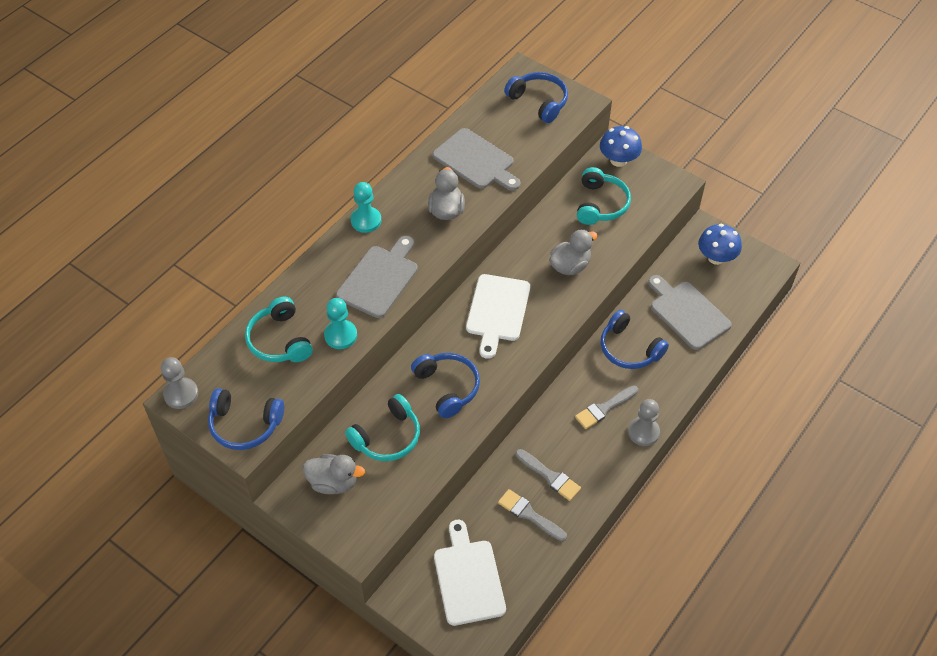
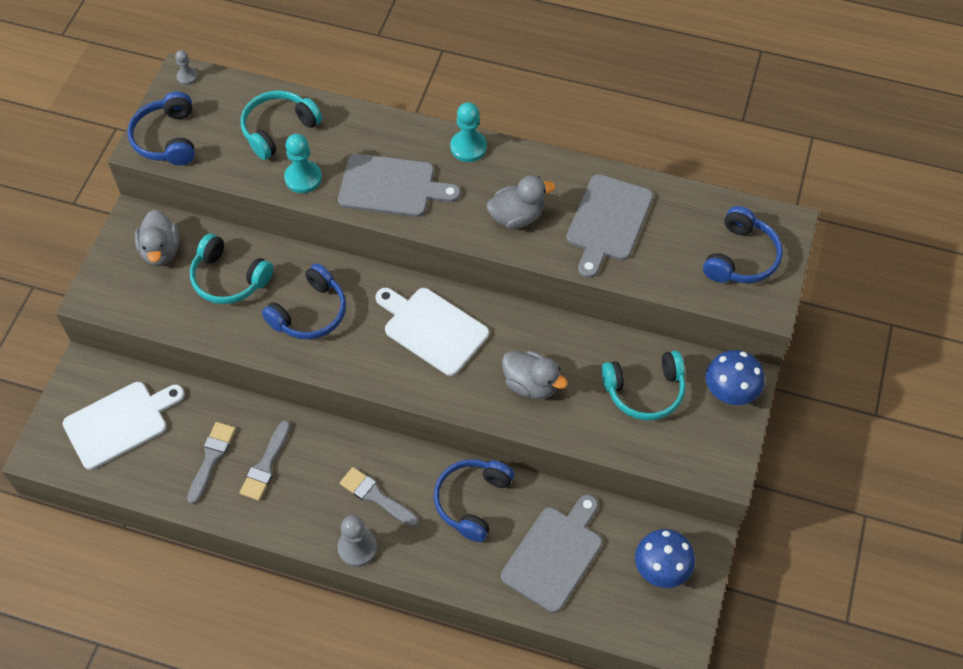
camera: 70 degrees right, 5 degrees up
(181, 394) = (187, 76): grey pawn -> grey pawn, size x0.59
(497, 311) = (432, 329): white cutting board -> white cutting board turned 45 degrees clockwise

